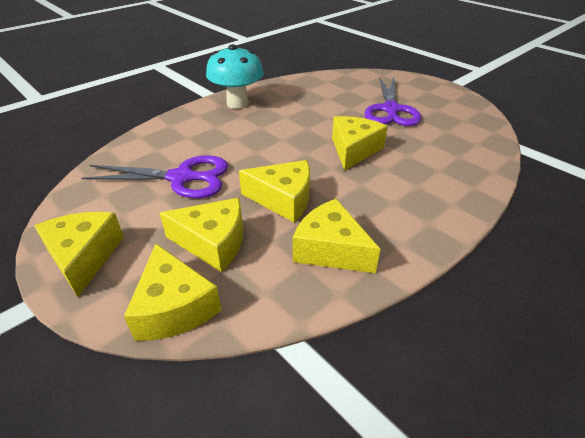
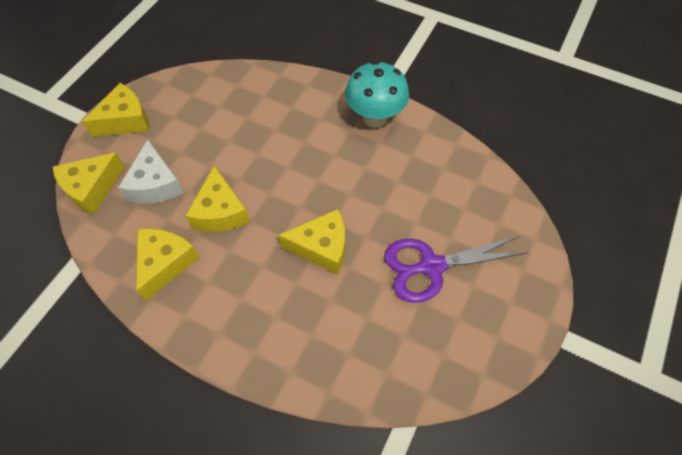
camera: 70 degrees right, 20 degrees up
(182, 178) = (228, 131): purple scissors -> none
(213, 243) = (155, 184): yellow cheese -> white cheese

